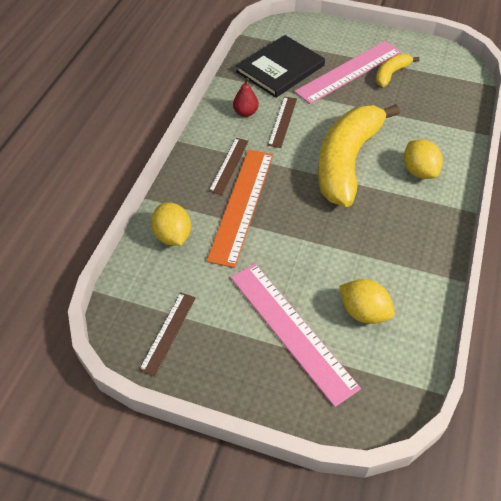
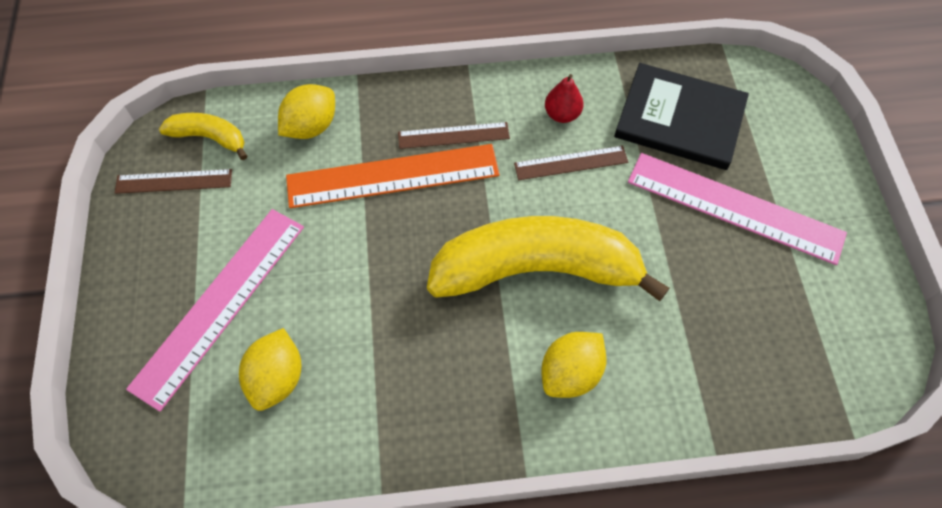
camera: 65 degrees right, 10 degrees up
(391, 74) = (770, 268): yellow banana -> yellow banana (210, 138)

